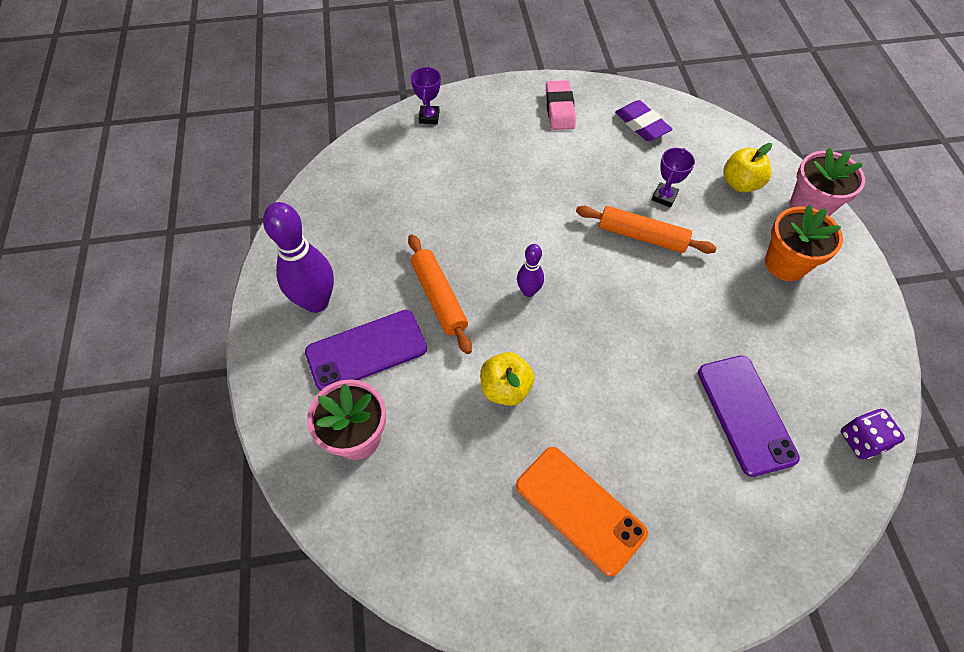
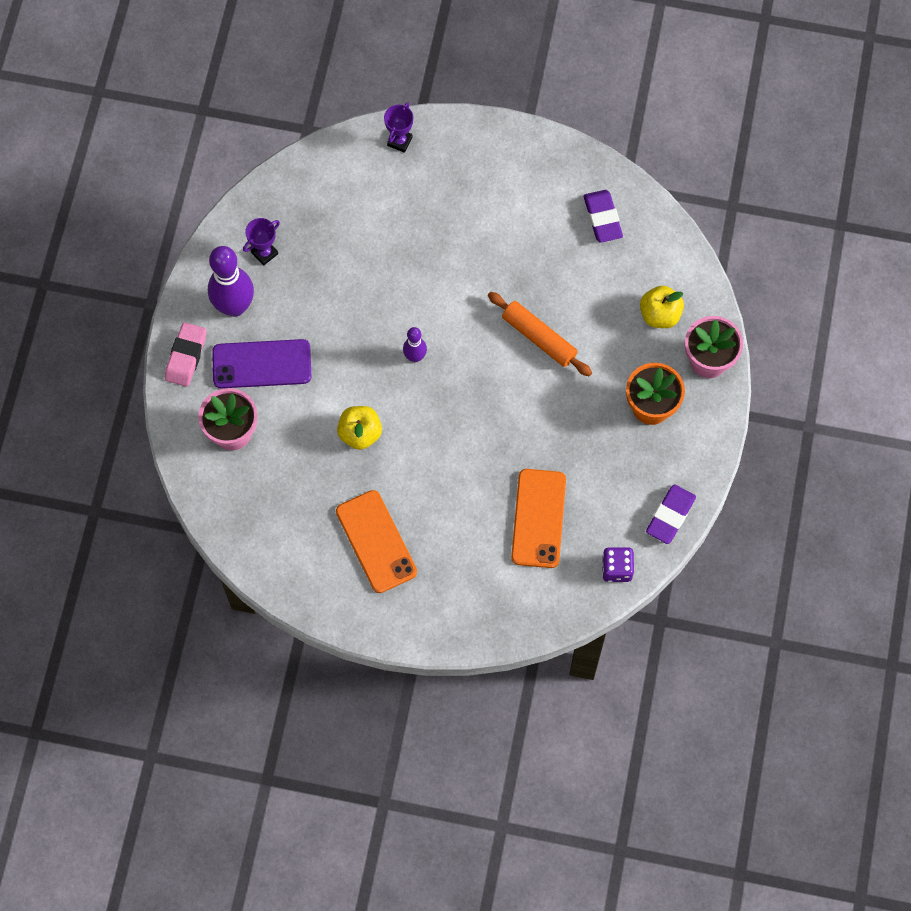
camera: 20 degrees right, 10 degrees up
(439, 297) = (337, 337): orange rolling pin -> none
(559, 109) = (531, 173): pink eraser -> pink eraser (186, 356)
(664, 197) = (580, 305): purple trophy -> purple trophy (264, 253)
(746, 414) = (538, 518): purple phone -> orange phone
(876, 362) = (670, 516): none -> purple eraser

